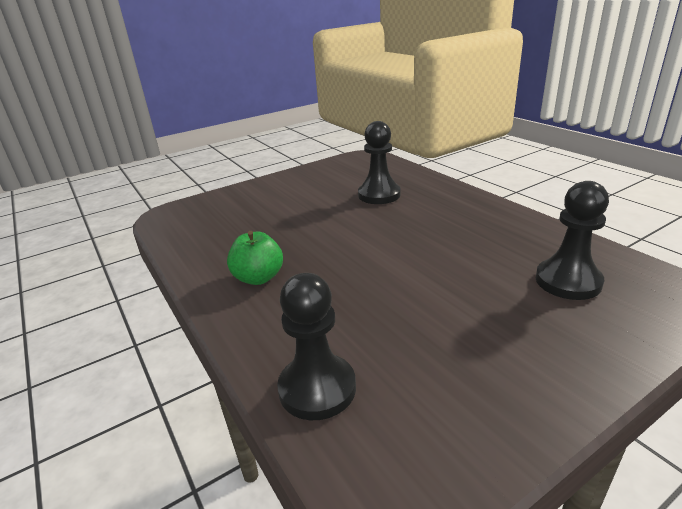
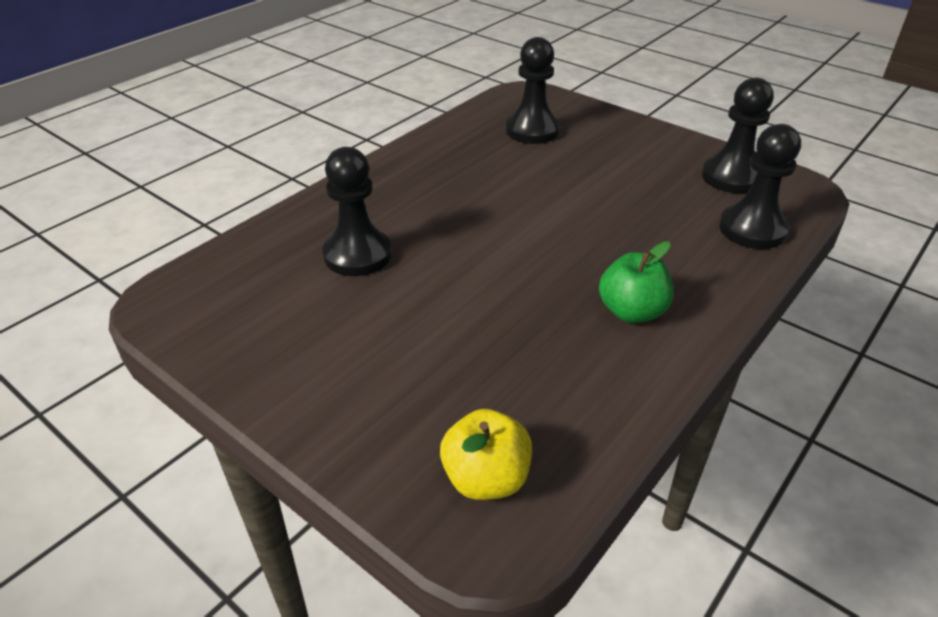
camera: 110 degrees left, 10 degrees up
(192, 216) = (486, 479): none -> yellow apple
(437, 419) = (731, 177): none -> black pawn

